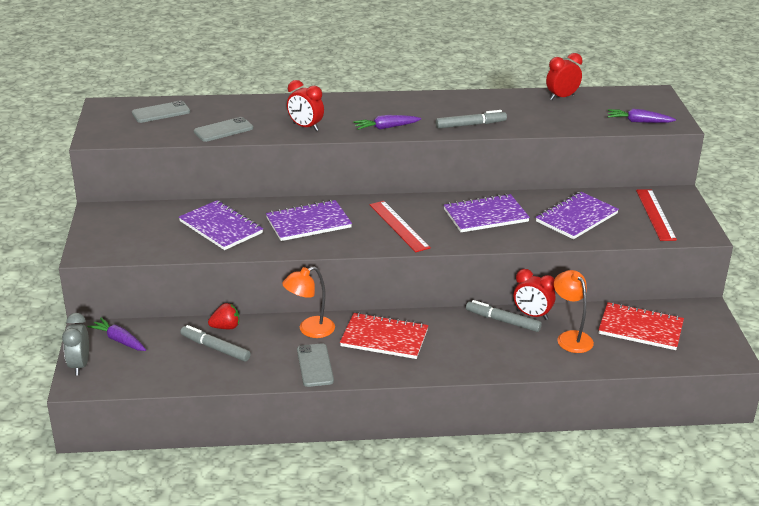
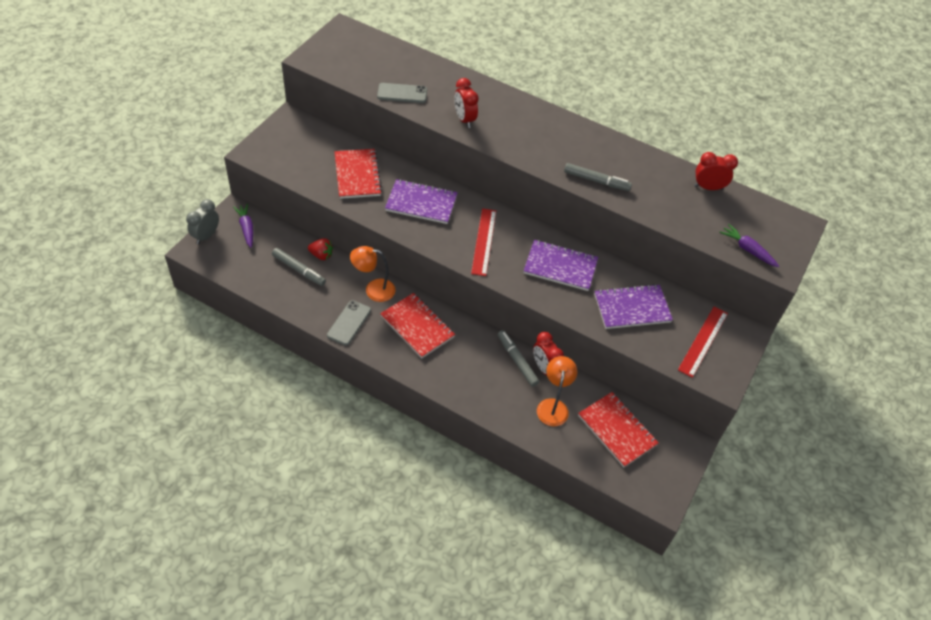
camera: 30 degrees right, 20 degrees up
(161, 112) = (375, 53): grey phone -> none
(215, 348) = (299, 270): grey marker -> grey marker turned 150 degrees clockwise
(221, 227) = (357, 175): purple notebook -> red notebook
(386, 128) = (525, 150): purple carrot -> none

